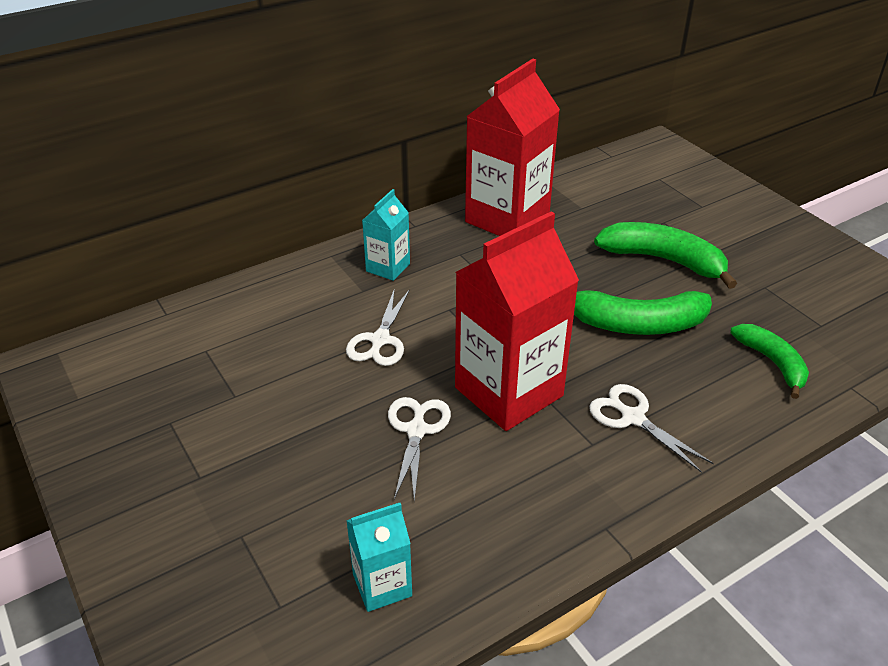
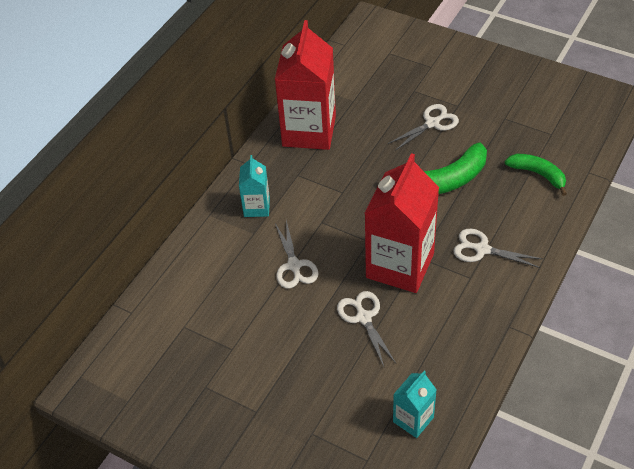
camera: 25 degrees left, 10 degrees up
(663, 260) = (432, 123): green banana -> white scissors

